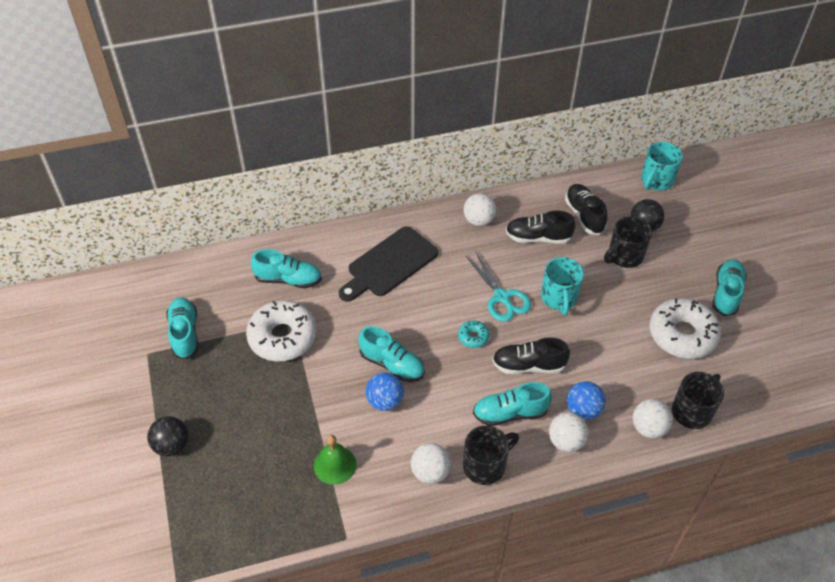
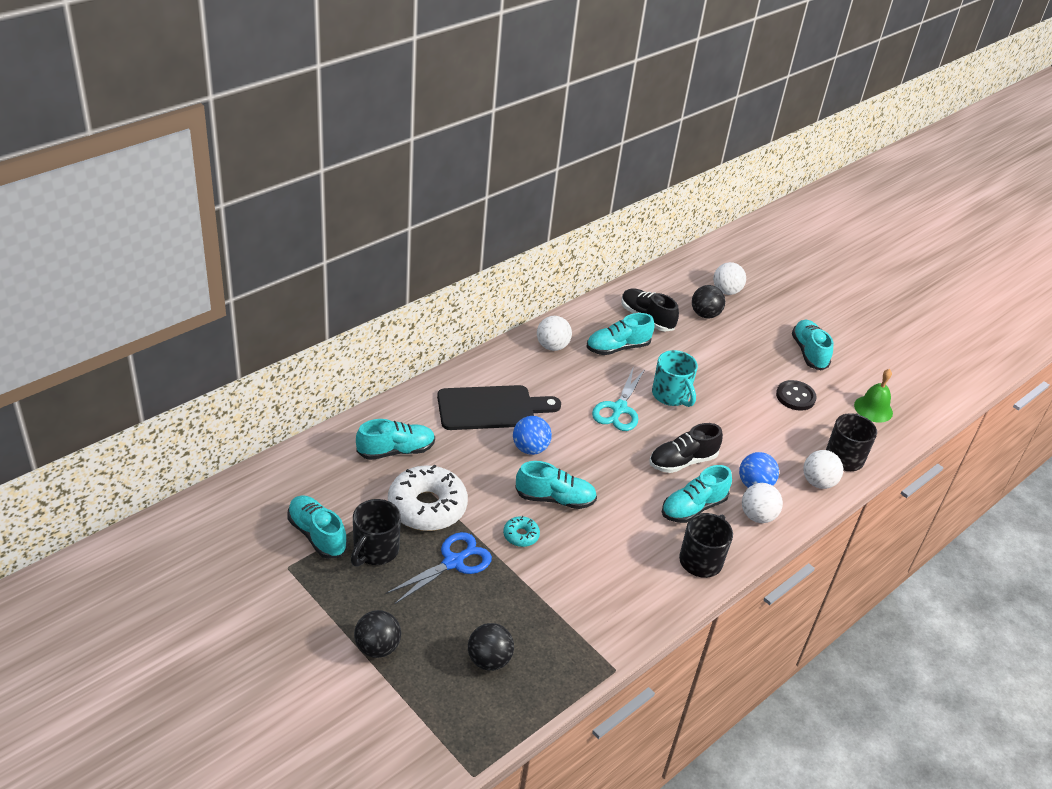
camera: 30 degrees left, 10 degrees down
(249, 489) = (489, 660): none -> black ball
(273, 393) = (453, 562): none -> blue scissors
(335, 465) = (560, 607): green bell -> green bell (873, 409)
(385, 401) = (570, 534): blue ball -> blue ball (530, 448)
(389, 264) = (491, 408): black cutting board -> black cutting board turned 120 degrees counterclockwise
(430, 472) = (655, 583): white ball -> white ball (726, 291)
(473, 337) = (616, 451): turquoise donut -> turquoise donut (521, 535)
(502, 297) = (619, 409): turquoise scissors -> turquoise scissors turned 75 degrees clockwise
(538, 237) = (617, 348): black shoe -> turquoise shoe
(624, 256) = (704, 344): black mug -> black mug (375, 550)
(656, 181) = (690, 273): turquoise mug -> none
(682, 335) = (795, 397): white donut -> black button

